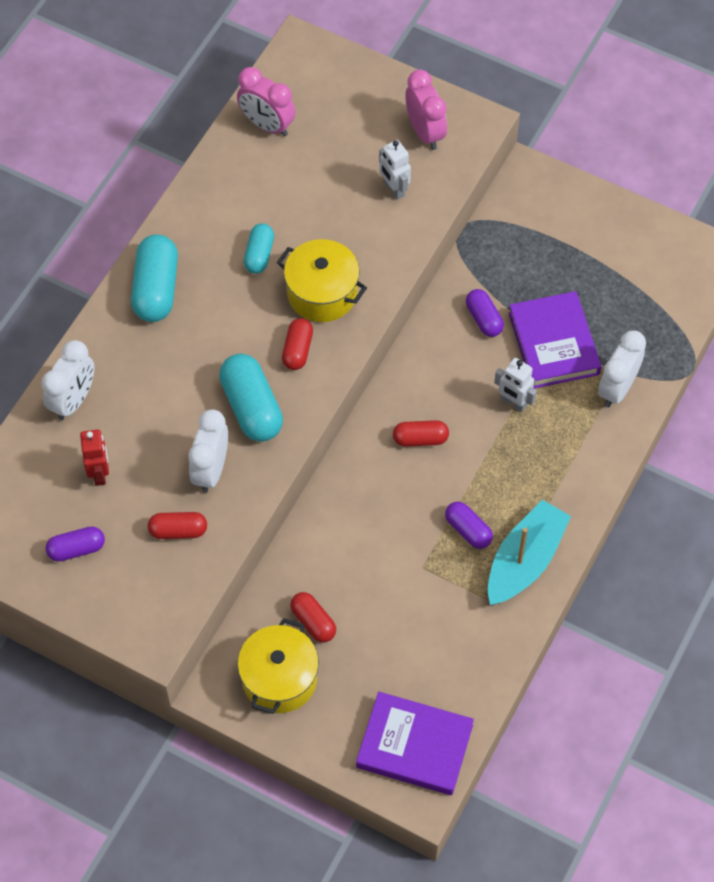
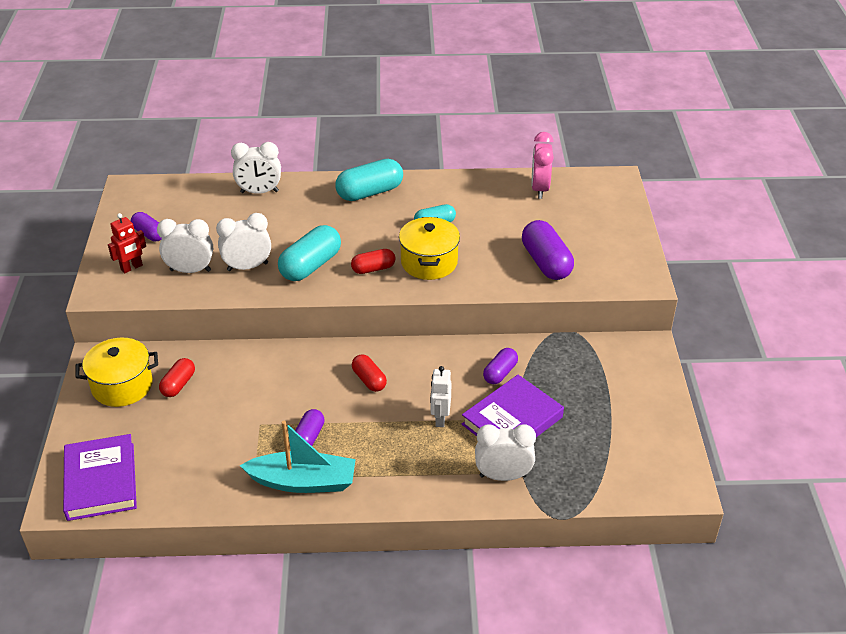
camera: 60 degrees right, 20 degrees down
(99, 473) = (212, 222): red robot -> red robot (132, 268)
(178, 531) = (190, 270): red capsule -> white clock
(394, 189) = (546, 262): white robot -> purple capsule
(425, 132) = (609, 259): pink clock -> none

